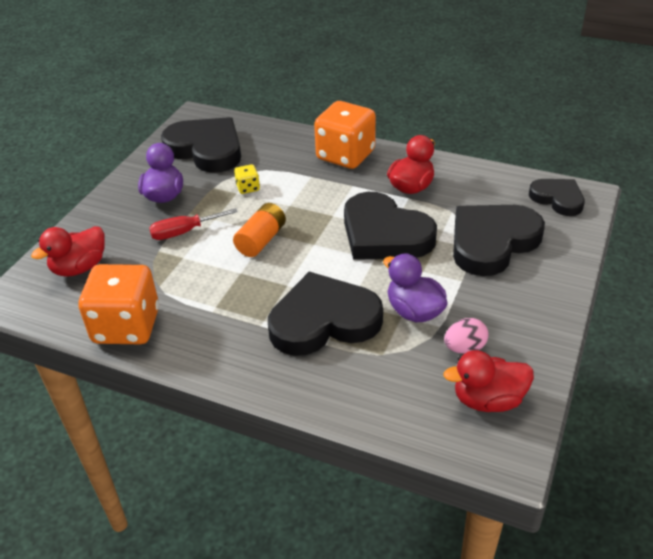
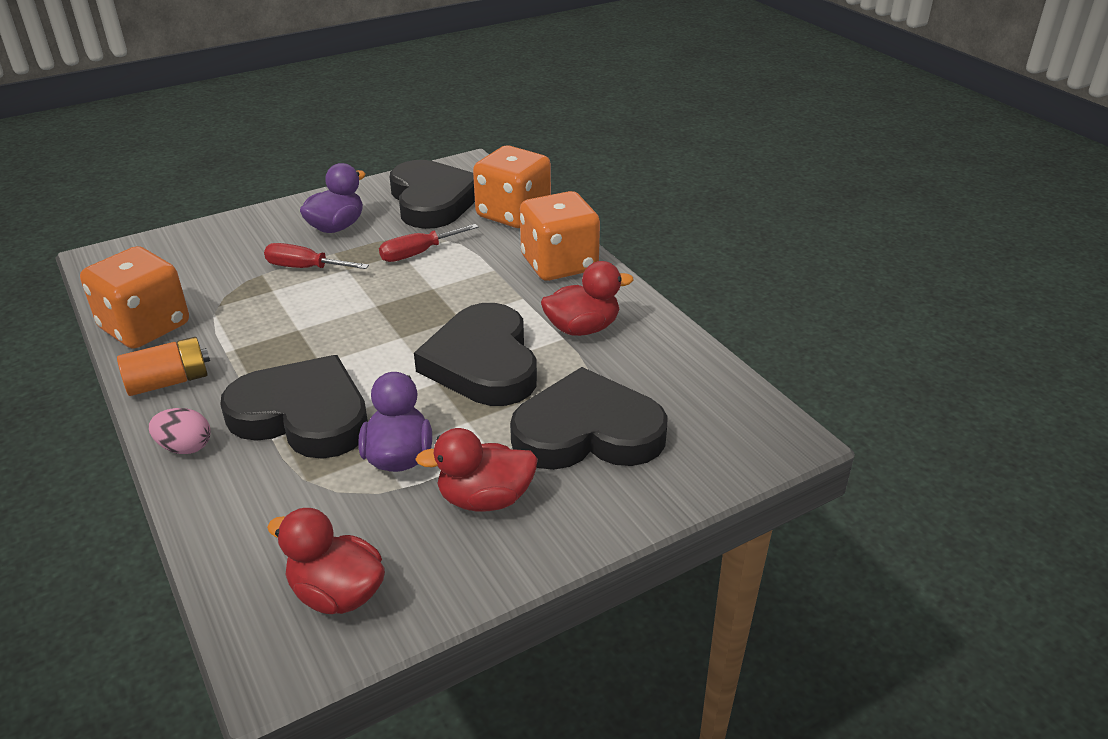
camera: 35 degrees right, 5 degrees down
(79, 267) = (183, 258): red duck -> red duck (485, 499)
(248, 188) = (418, 253): yellow dice -> red screwdriver
(261, 240) = (359, 308): orange battery -> orange battery (169, 381)
(273, 136) = (513, 214): none -> orange dice
(464, 348) = (393, 525): pink egg -> pink egg (185, 447)
(557, 199) = (740, 425): black heart -> none

